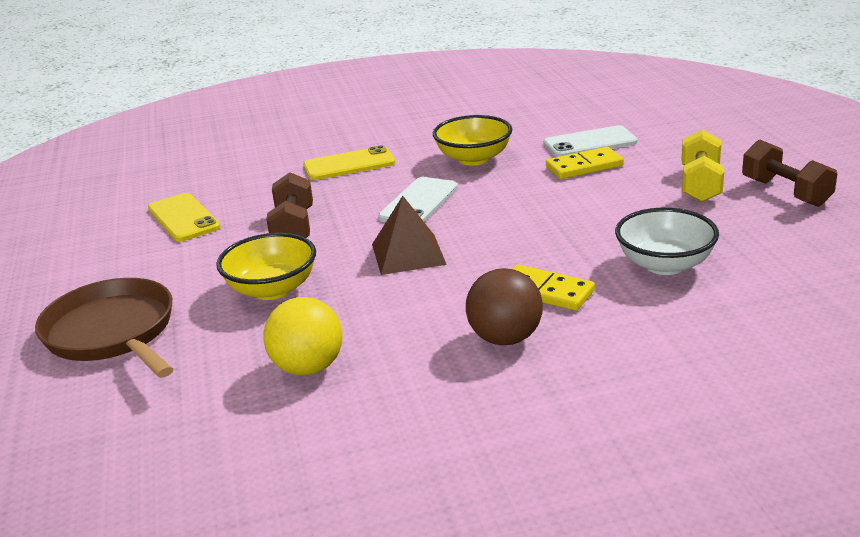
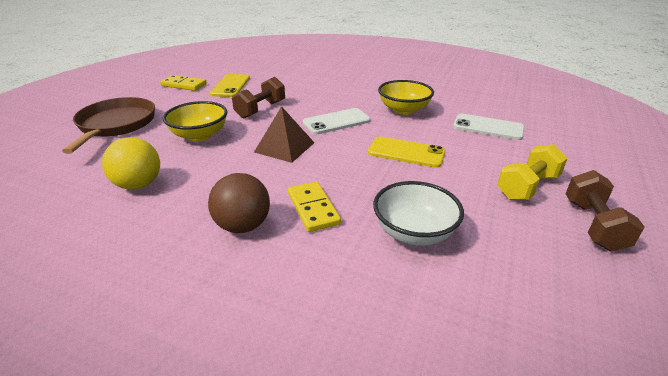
camera: 35 degrees right, 5 degrees up
(349, 164) = (338, 89): yellow phone -> yellow phone (406, 152)
(584, 166) = (462, 140): yellow domino -> yellow domino (184, 85)

